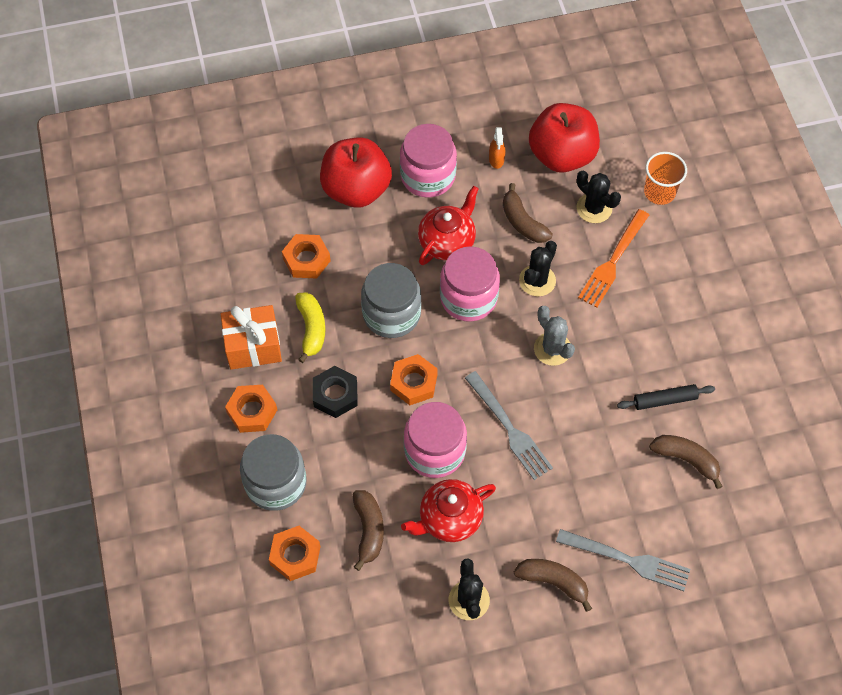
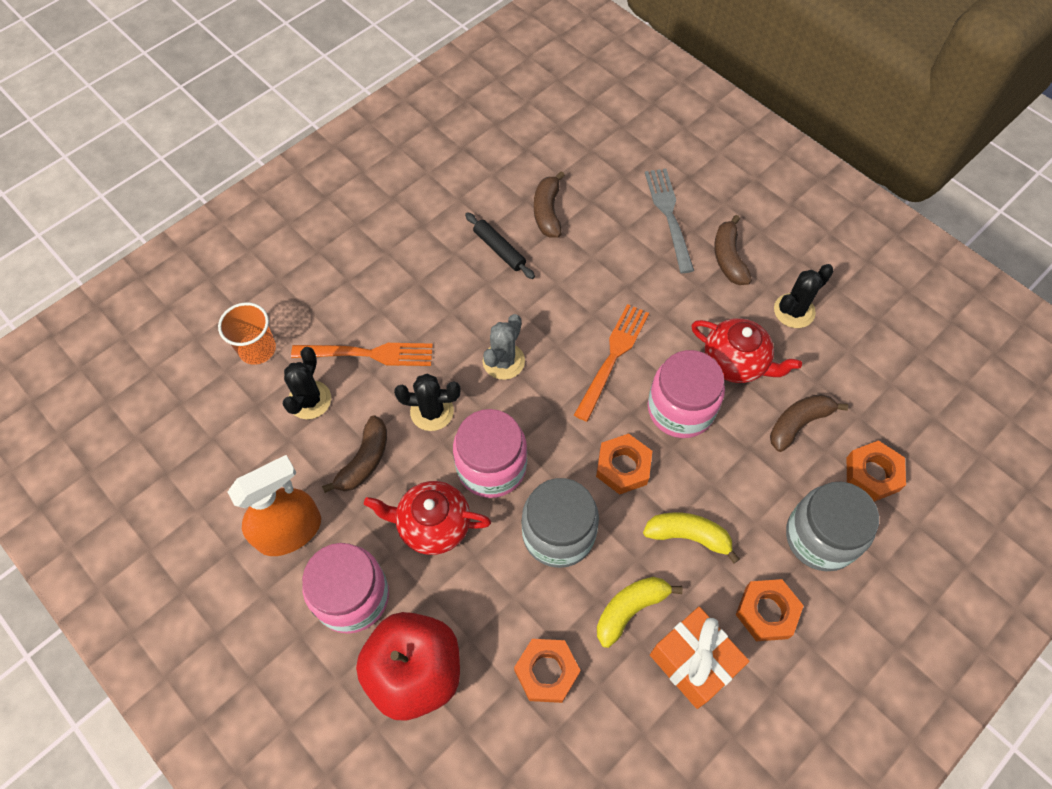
camera: 120 degrees left, 0 degrees up
(335, 395) = (688, 536): black nut -> yellow banana
(496, 159) = (290, 531): orange spray bottle -> orange spray bottle, size x2.18
(510, 429) = (613, 357): grey fork -> orange fork
(562, 155) = (251, 464): red apple -> none

